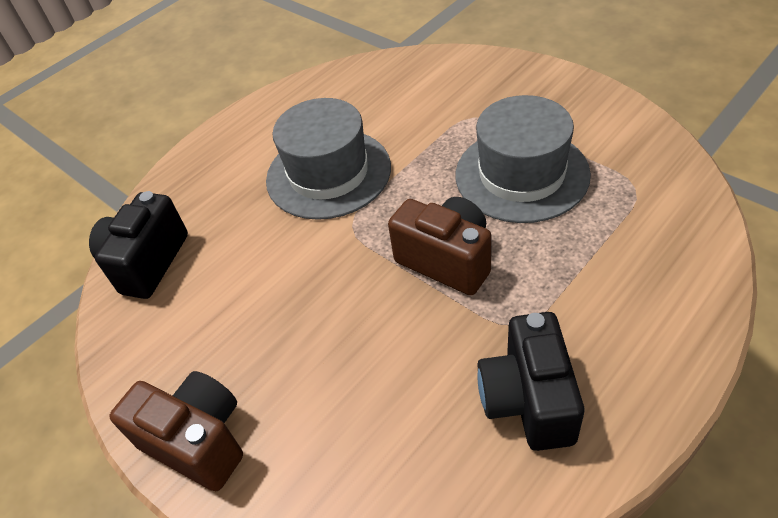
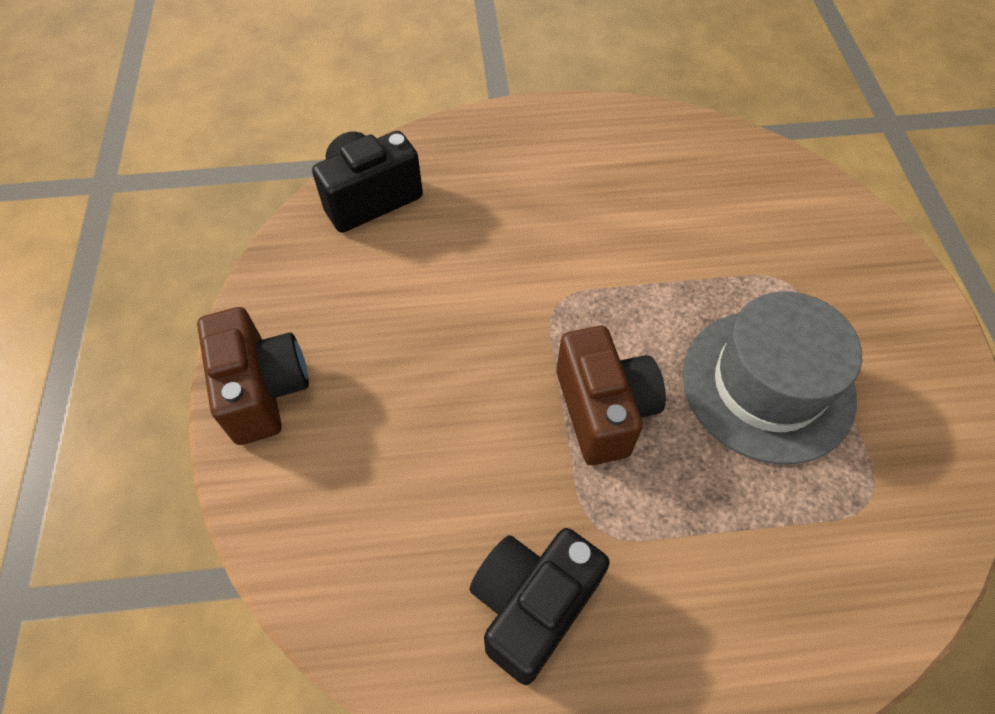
camera: 35 degrees right, 10 degrees up
(328, 173) = (590, 232): grey hat -> none

